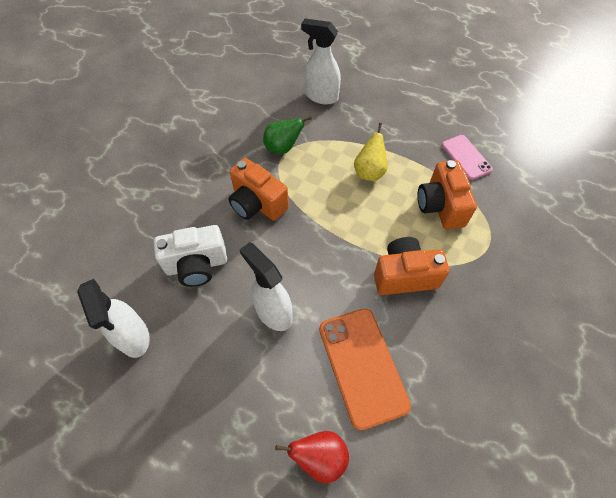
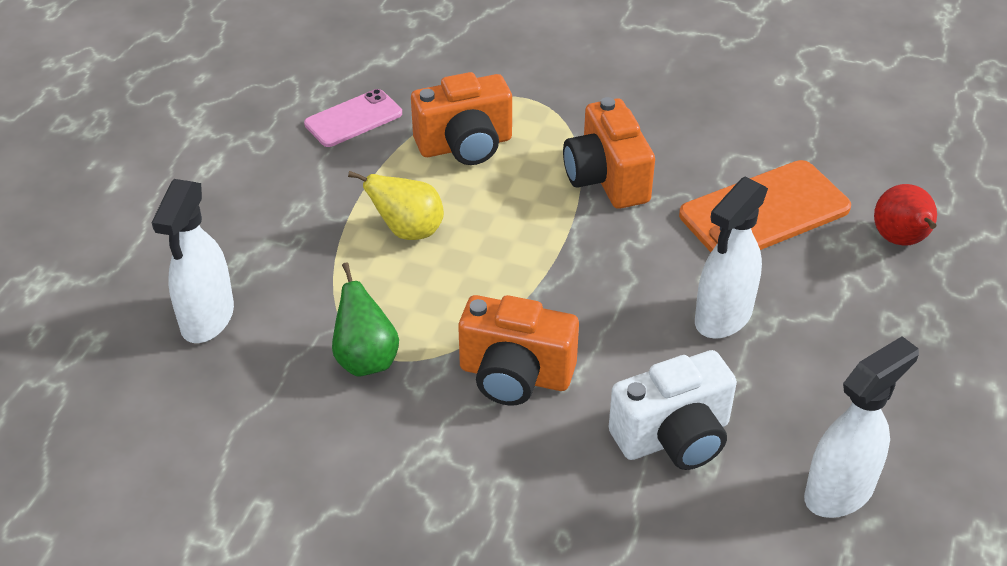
camera: 100 degrees left, 15 degrees down
(197, 265) = (674, 437): white camera -> white camera turned 90 degrees clockwise
(257, 204) = (515, 375): orange camera -> orange camera turned 75 degrees clockwise

